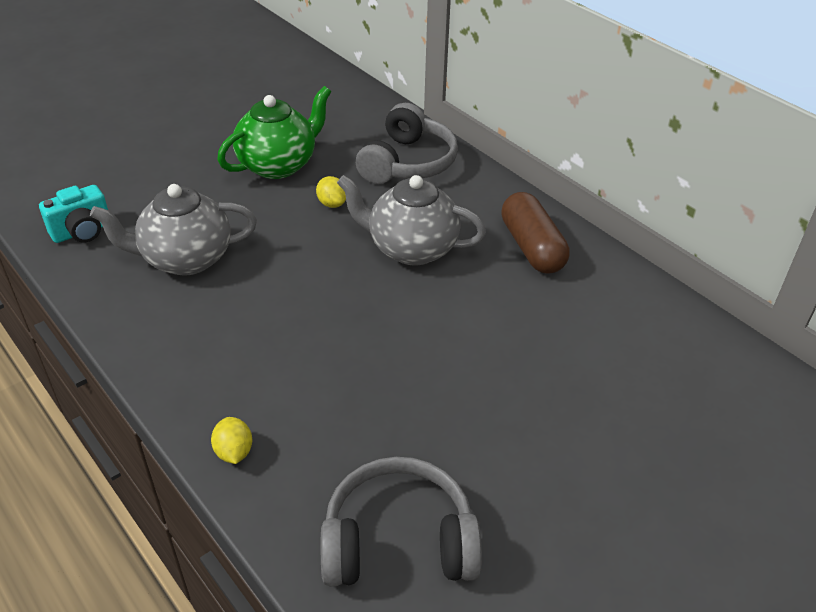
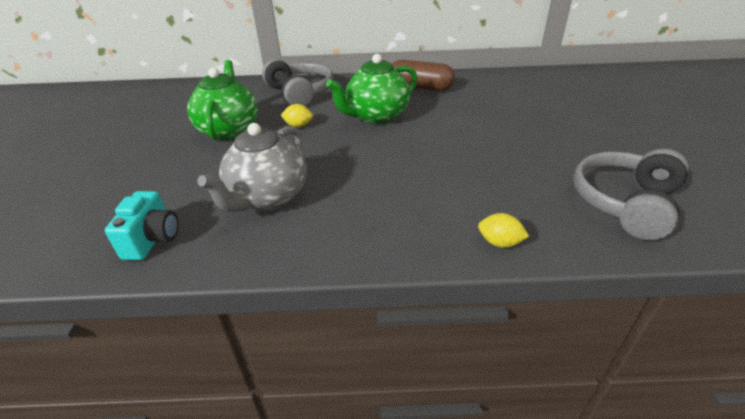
camera: 50 degrees left, 5 degrees down
(411, 248) = (376, 116): grey teapot -> green teapot

